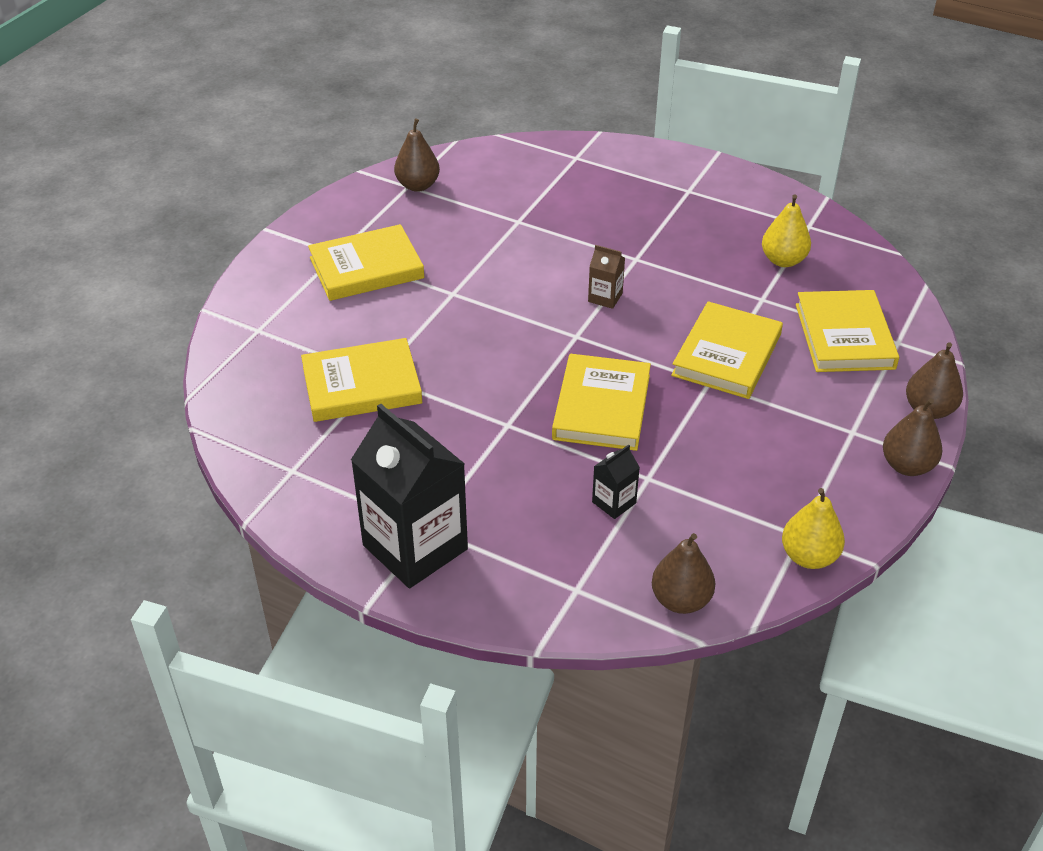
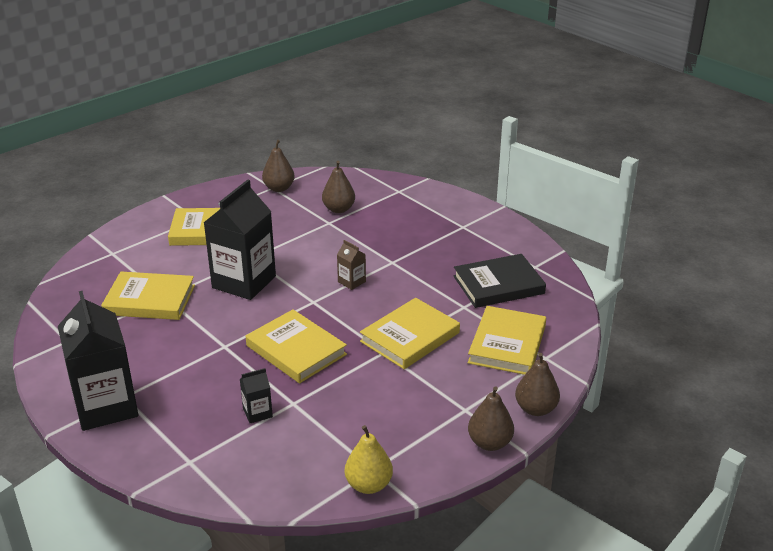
camera: 20 degrees right, 10 degrees down
(468, 330) = (244, 282): none -> black carton
(602, 407) = (296, 350): yellow book -> yellow book turned 75 degrees counterclockwise
(681, 600) = (255, 488): brown pear -> brown pear (338, 209)
(783, 260) = (498, 285): yellow pear -> black book

